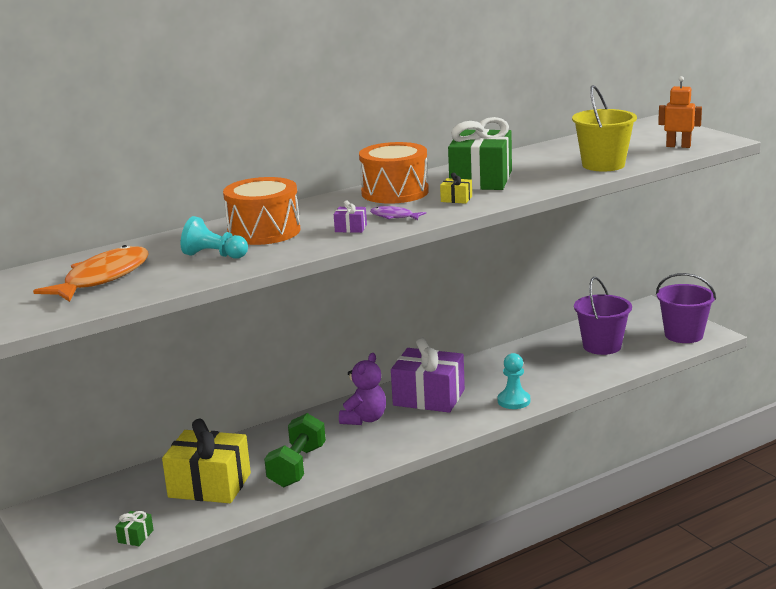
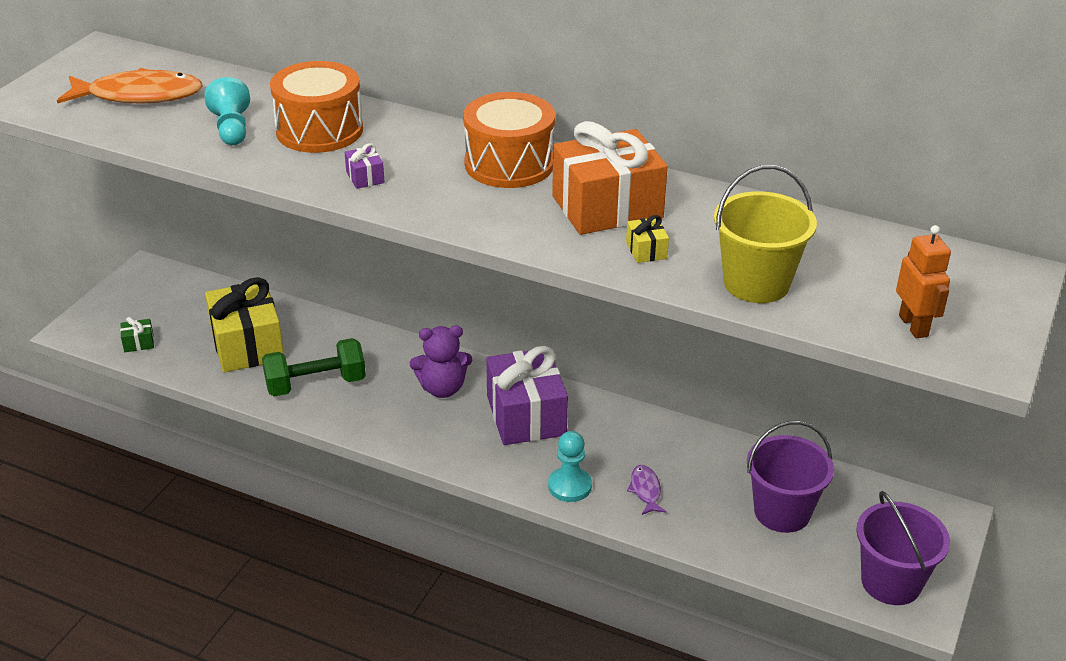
camera: 55 degrees right, 15 degrees up
(394, 216) = (423, 191): purple fish -> purple fish (645, 490)
(456, 199) = (517, 213): yellow gift -> yellow gift (646, 250)
(481, 180) = (607, 207): green gift -> orange gift

